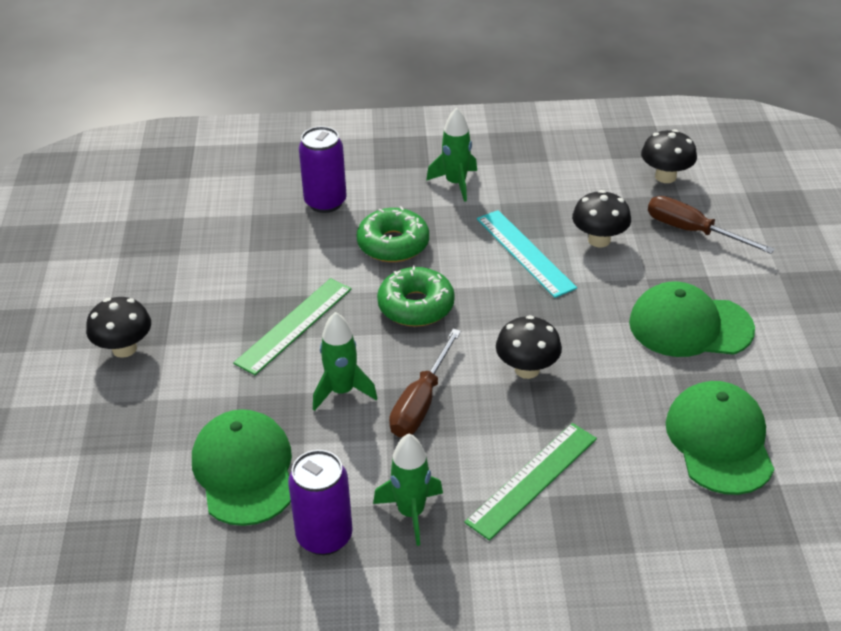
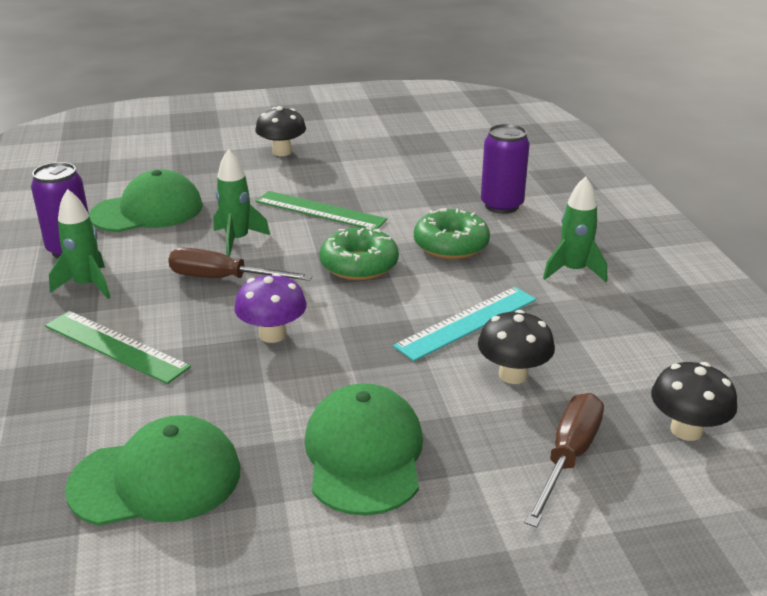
camera: 80 degrees right, 10 degrees down
(527, 369) = (272, 334): black mushroom -> purple mushroom

